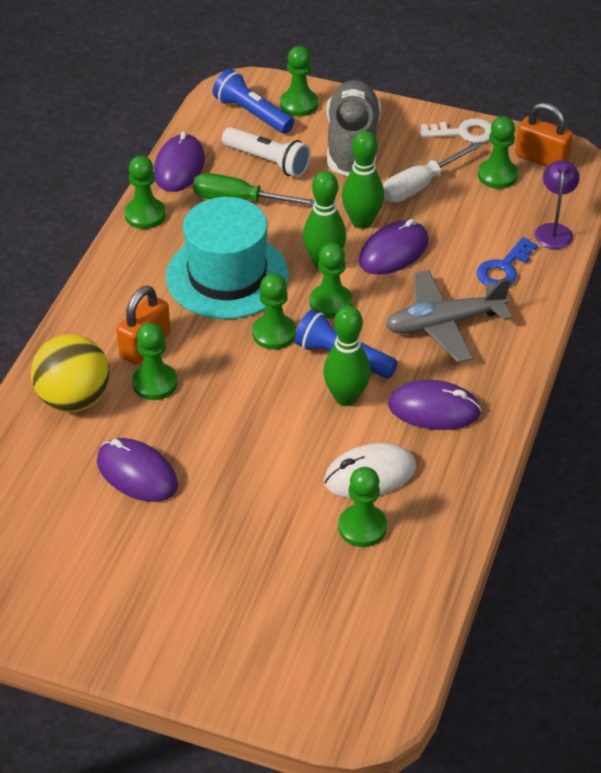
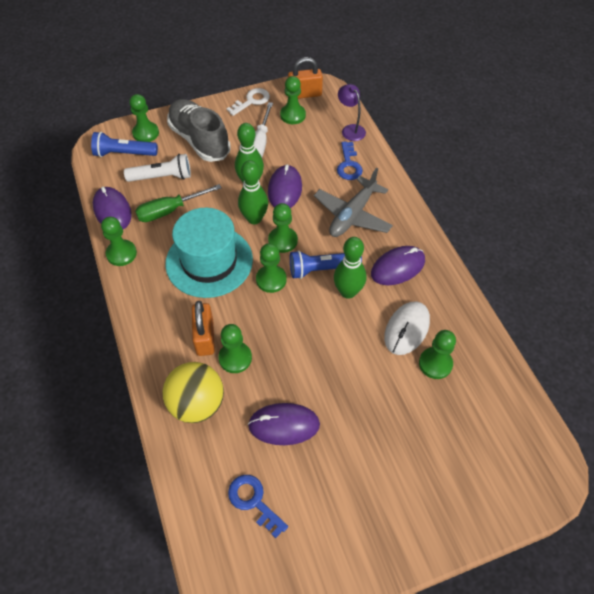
camera: 40 degrees left, 10 degrees up
(37, 516) = (253, 501): none -> blue key

